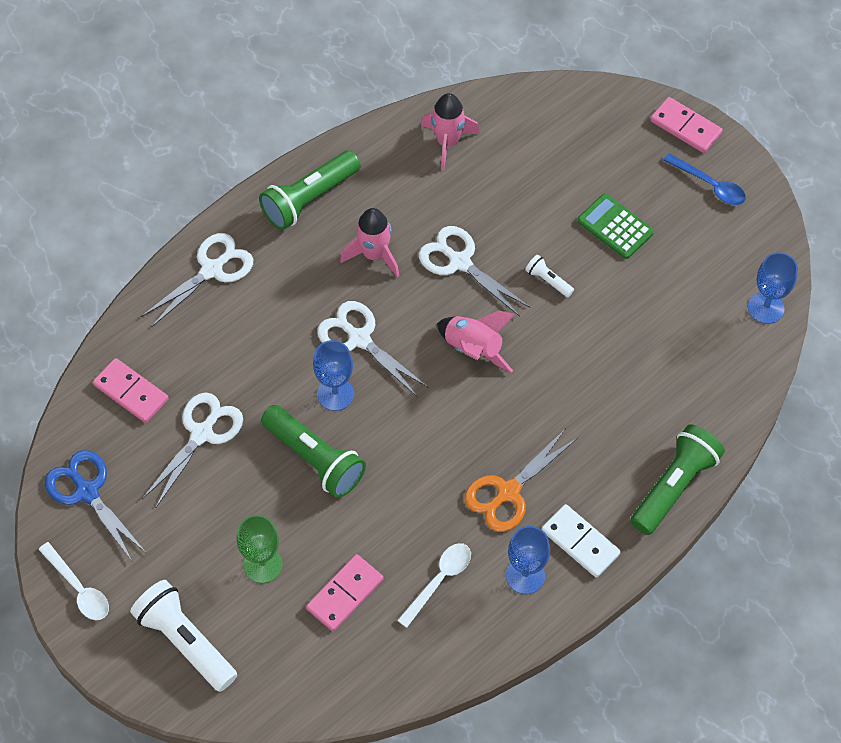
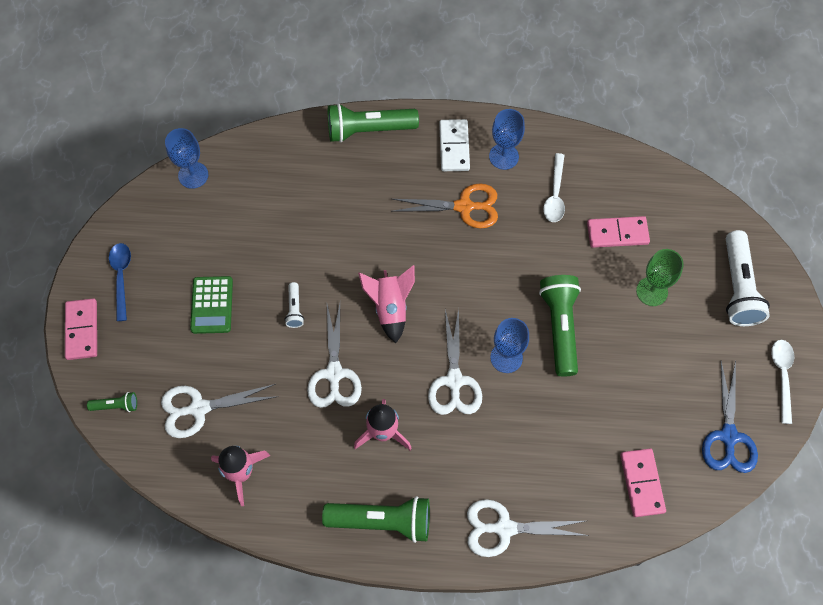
camera: 135 degrees left, 5 degrees up
(202, 433) = (617, 409): white scissors -> white scissors (198, 408)
(439, 580) = (555, 194): white spoon -> white spoon turned 75 degrees counterclockwise
(592, 105) = (116, 405): none -> green flashlight

